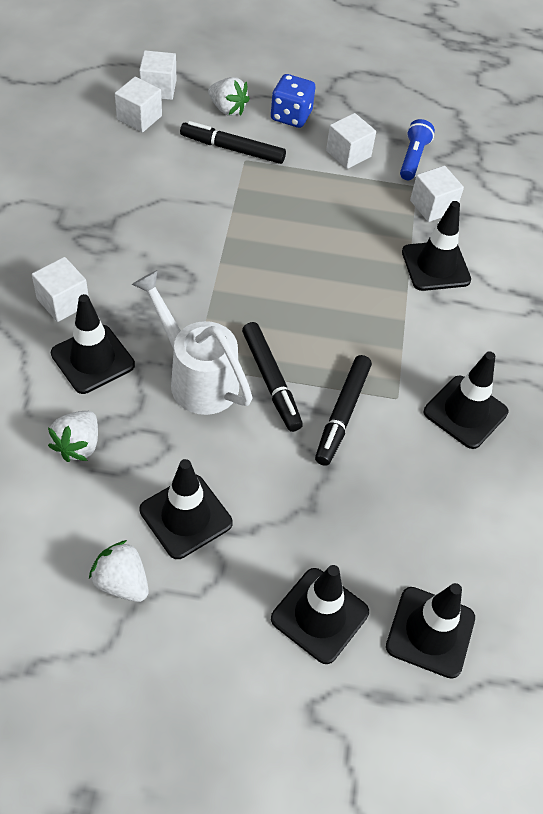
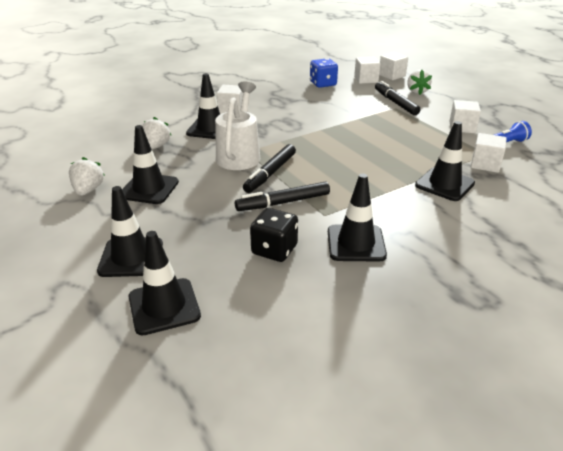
camera: 55 degrees right, 20 degrees down
(78, 445) = (156, 147): white strawberry -> white strawberry turned 120 degrees clockwise
(291, 116) = (449, 105): blue dice -> blue dice (323, 84)
(418, 482) = (274, 250): none -> black dice

